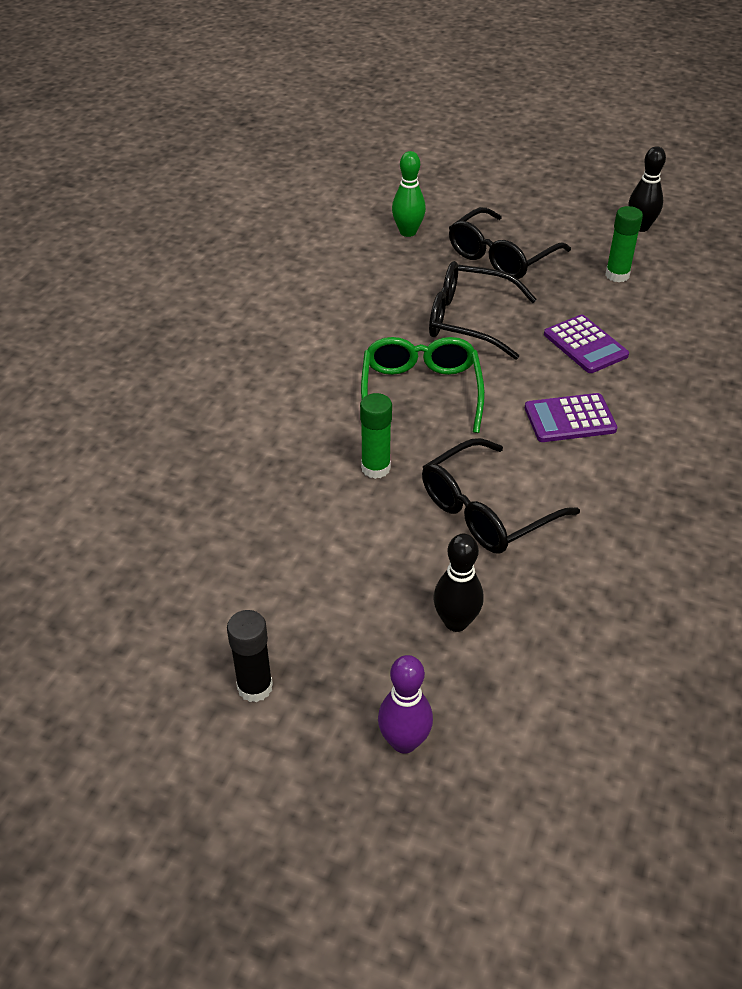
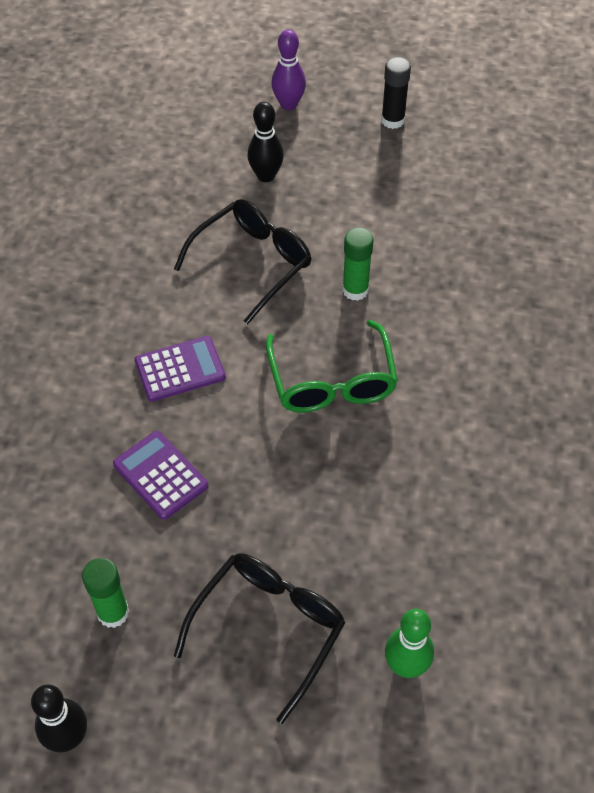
camera: 170 degrees right, 10 degrees up
(468, 320) = (297, 495): black glasses -> none

